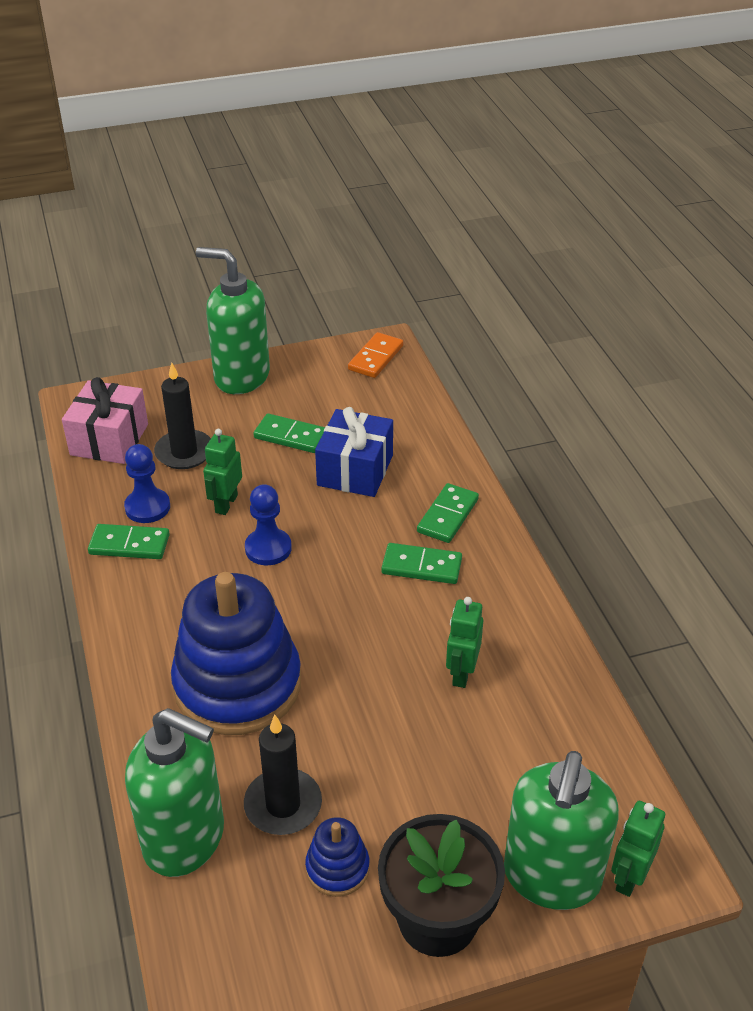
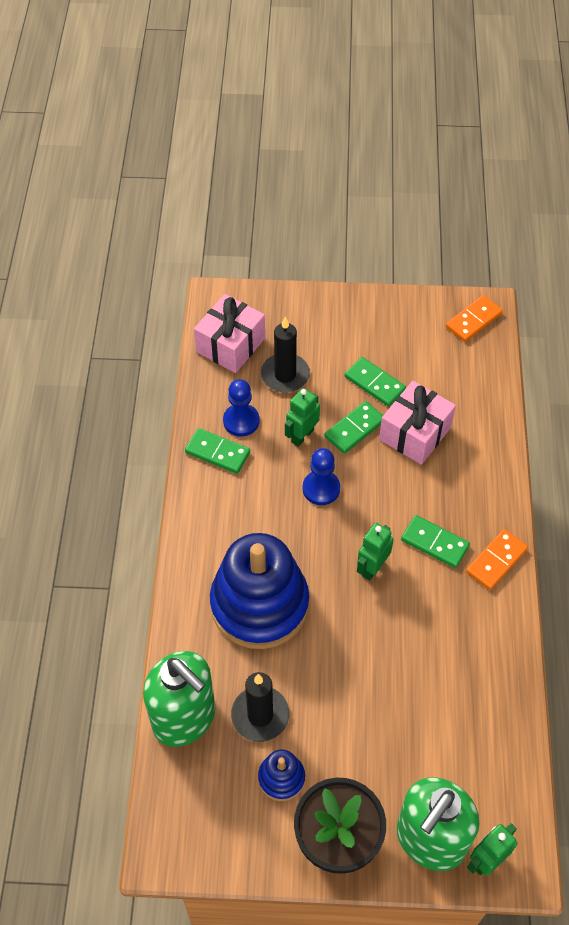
camera: 20 degrees right, 15 degrees up
(241, 377) = (354, 310): green soap dispenser -> none
(355, 470) = (415, 433): blue gift -> pink gift
(448, 516) = (474, 501): green domino -> green domino (354, 429)
(461, 673) = (429, 650): green robot -> green robot (372, 568)
(498, 565) = (496, 561): none -> orange domino

